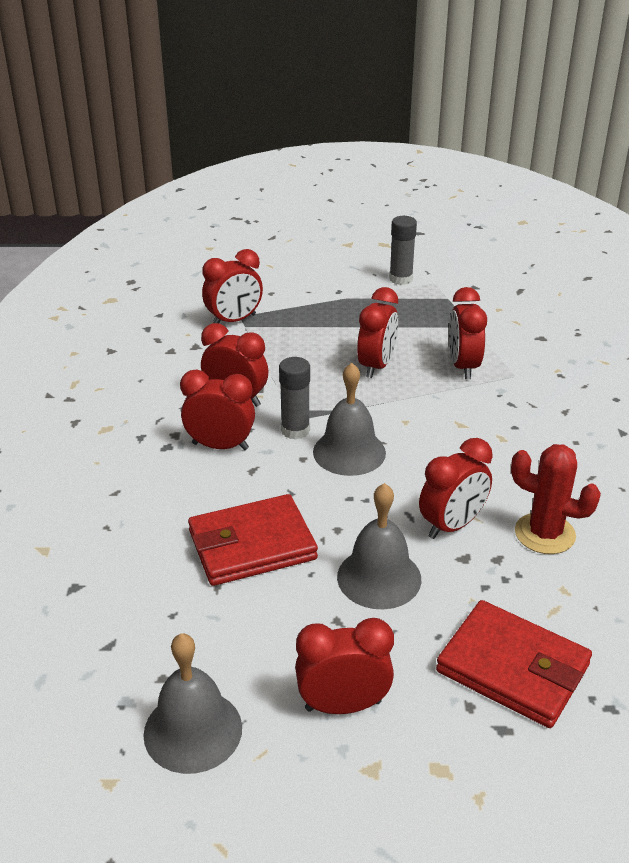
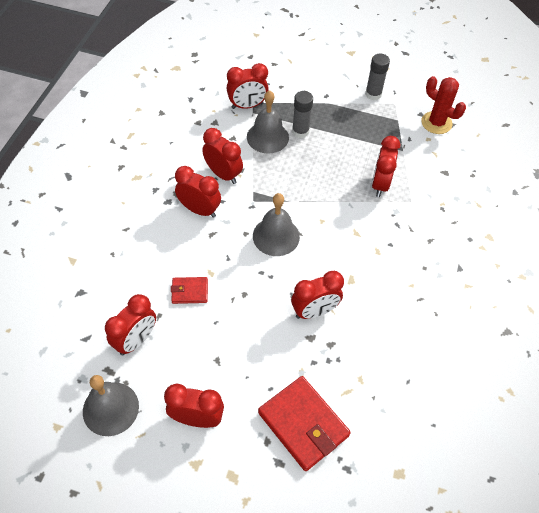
camera: 15 degrees right, 20 degrees up
(252, 545) = (189, 291): red wallet -> red wallet, size x0.52
(295, 430) = (250, 209): grey glue stick -> grey glue stick (300, 131)
(376, 366) = (323, 169): red clock -> red clock (136, 340)
(379, 577) = (254, 337): grey bell -> grey bell (267, 137)
(544, 534) = (368, 334): red cactus -> red cactus (436, 123)

